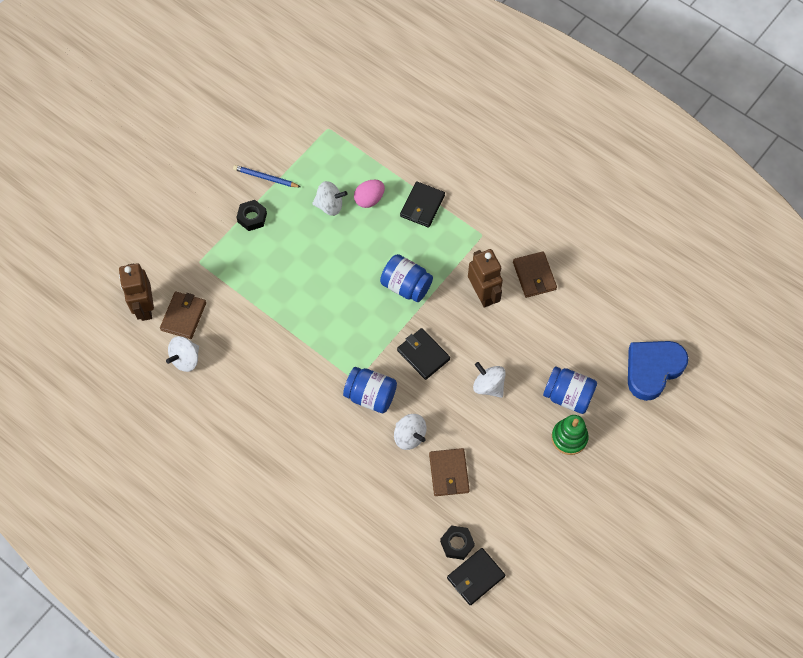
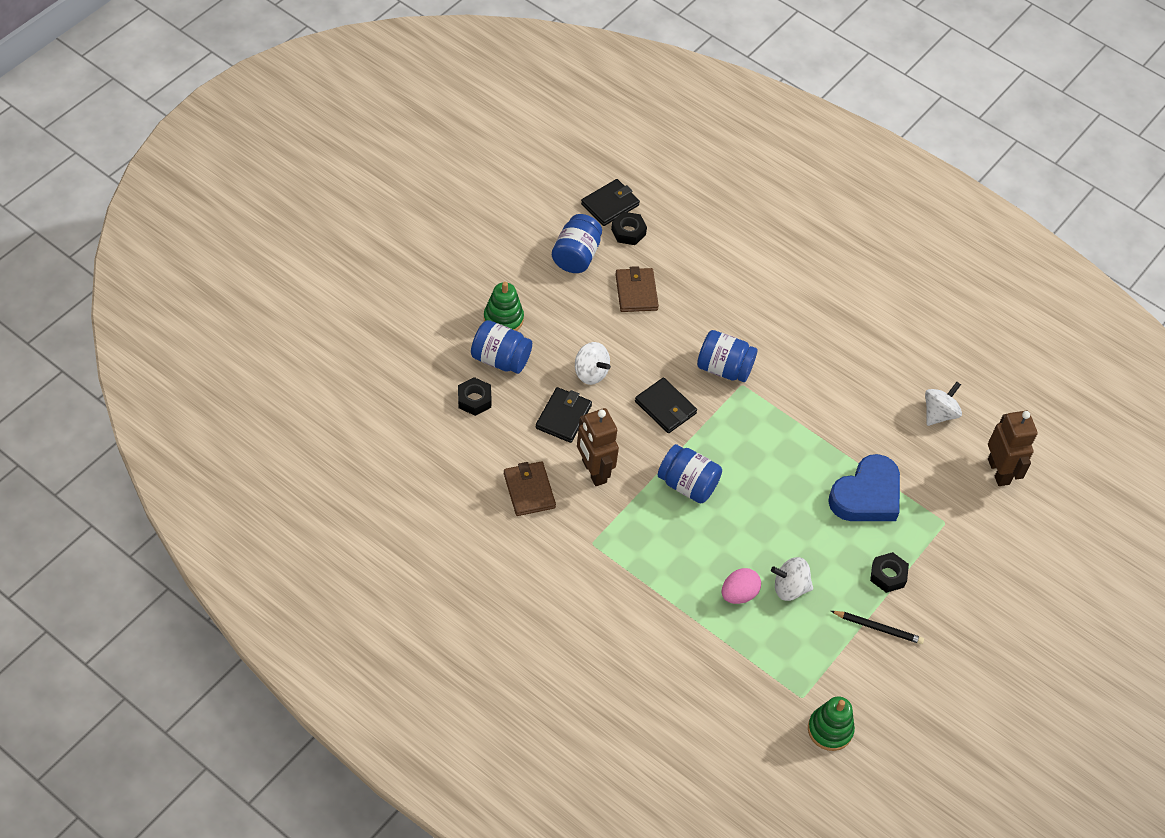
camera: 175 degrees right, 10 degrees down
(183, 316) = (950, 460): brown wallet -> none
(265, 178) = (878, 628): blue pencil -> black pencil
(310, 107) = (830, 730): none -> green stacking toy
(409, 436) = (679, 327): white spinning top -> none
(422, 206) = (669, 583): black wallet -> black wallet (563, 417)
(506, 512) = (576, 256): none -> blue jar
(586, 355) = (474, 400): none -> black nut
(652, 369) = (399, 382): blue heart -> blue heart (866, 495)

